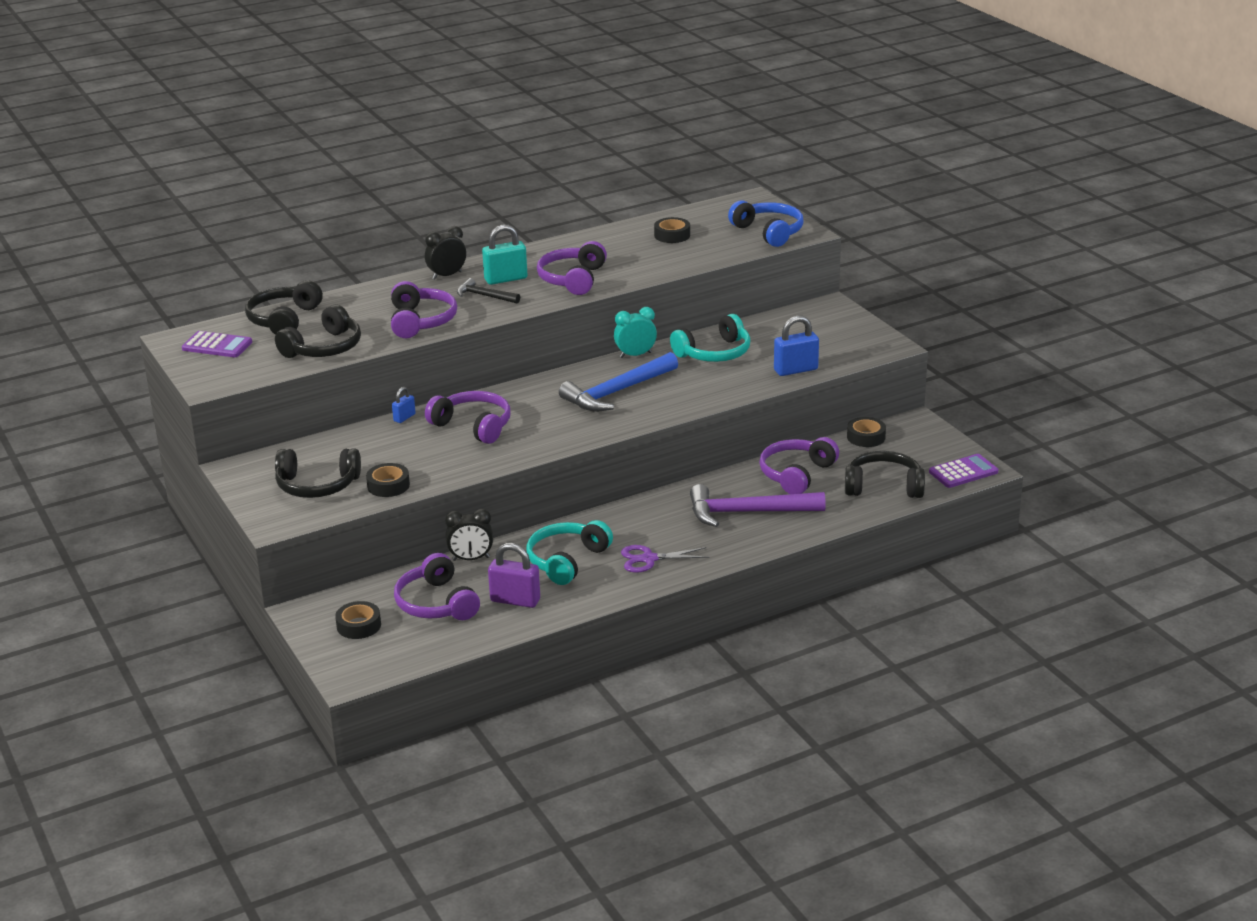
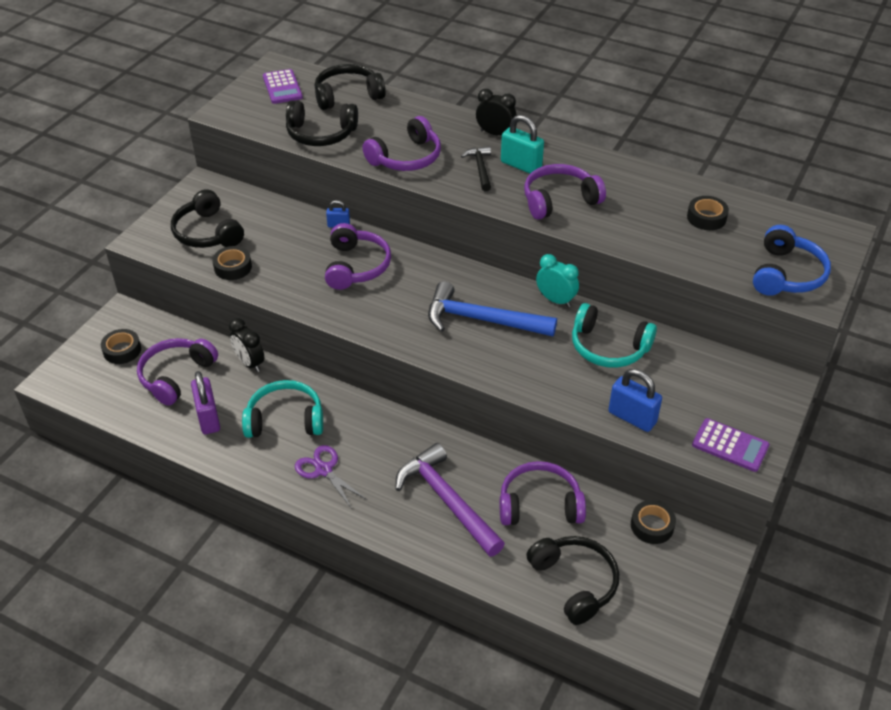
camera: 55 degrees right, 15 degrees up
(963, 472) = (658, 638): purple calculator -> purple calculator (730, 445)

